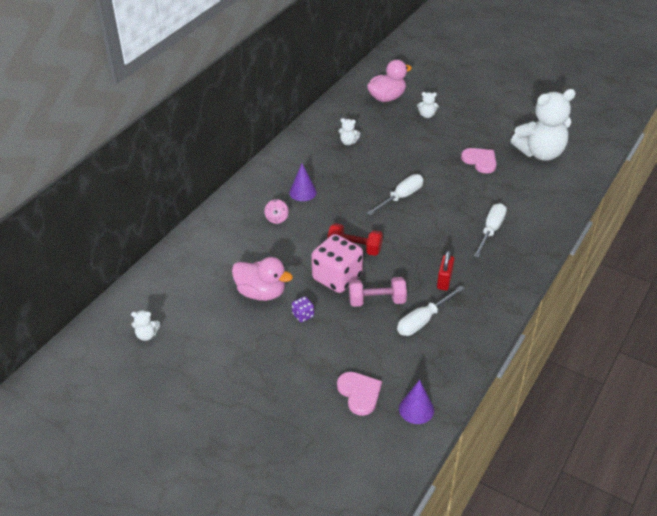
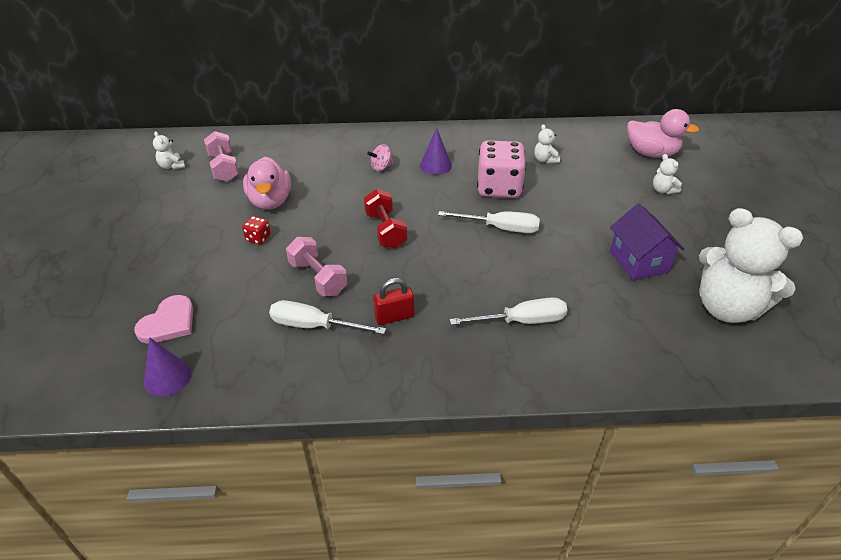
camera: 55 degrees right, 0 degrees up
(185, 304) = (224, 168): none -> pink dumbbell
(303, 315) = (258, 238): purple dice -> red dice
(337, 278) = (330, 237): pink dice -> pink dice (499, 188)
(480, 161) = (638, 261): pink heart -> purple house

